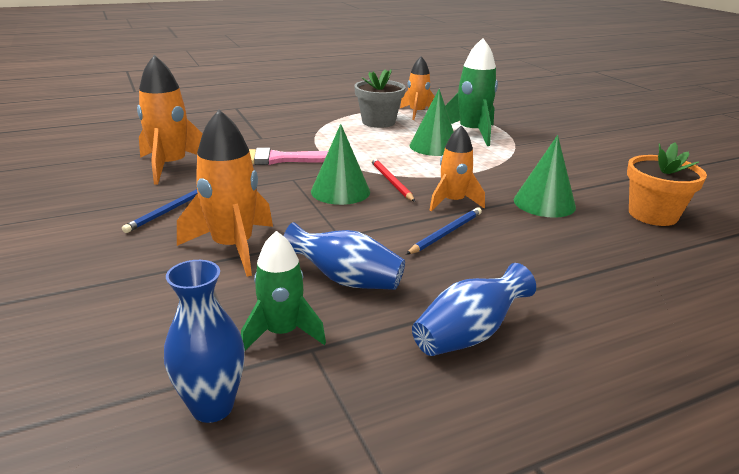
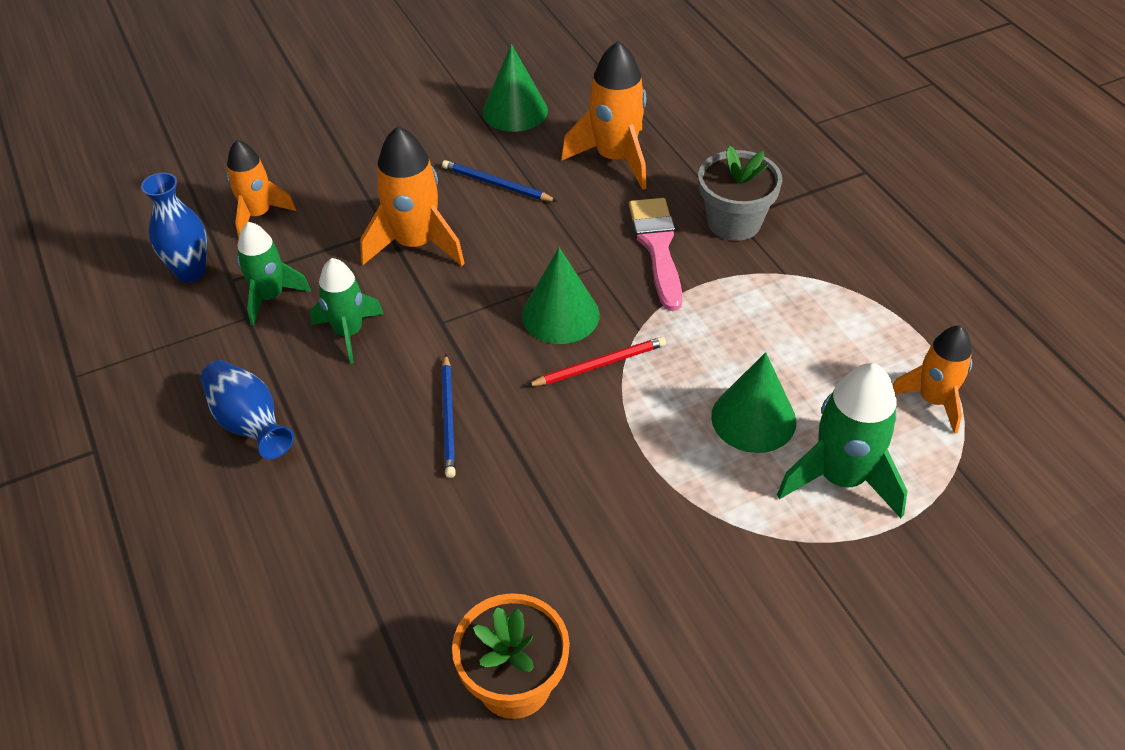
camera: 90 degrees right, 20 degrees up
(346, 280) = (349, 333): blue vase -> green rocket
(378, 122) = (857, 345): grey flower pot -> grey flower pot (734, 222)
(446, 233) = (448, 417): blue pencil -> blue pencil turned 45 degrees clockwise
(453, 202) = (538, 430): orange rocket -> orange rocket (258, 215)
(544, 203) = (544, 540): green cone -> green cone (515, 111)

